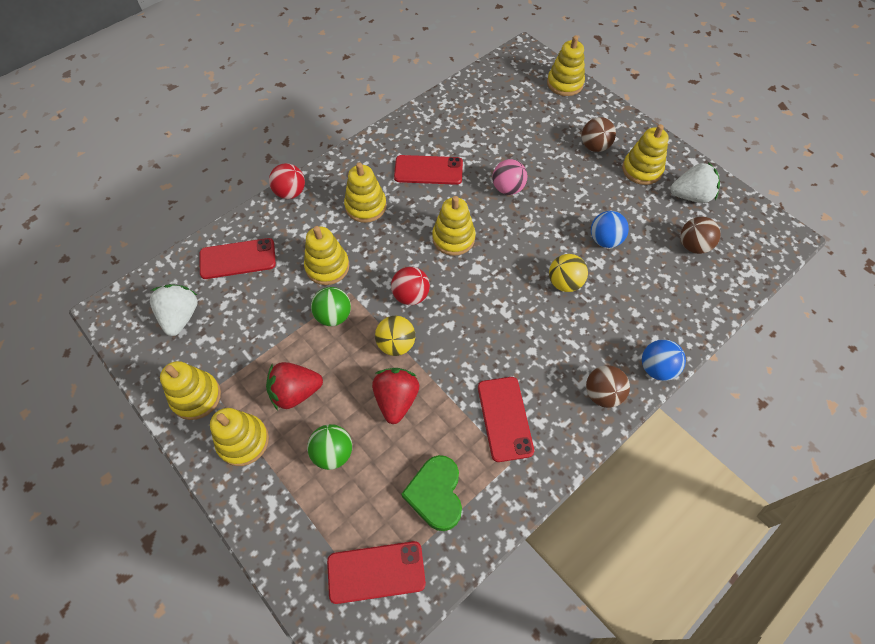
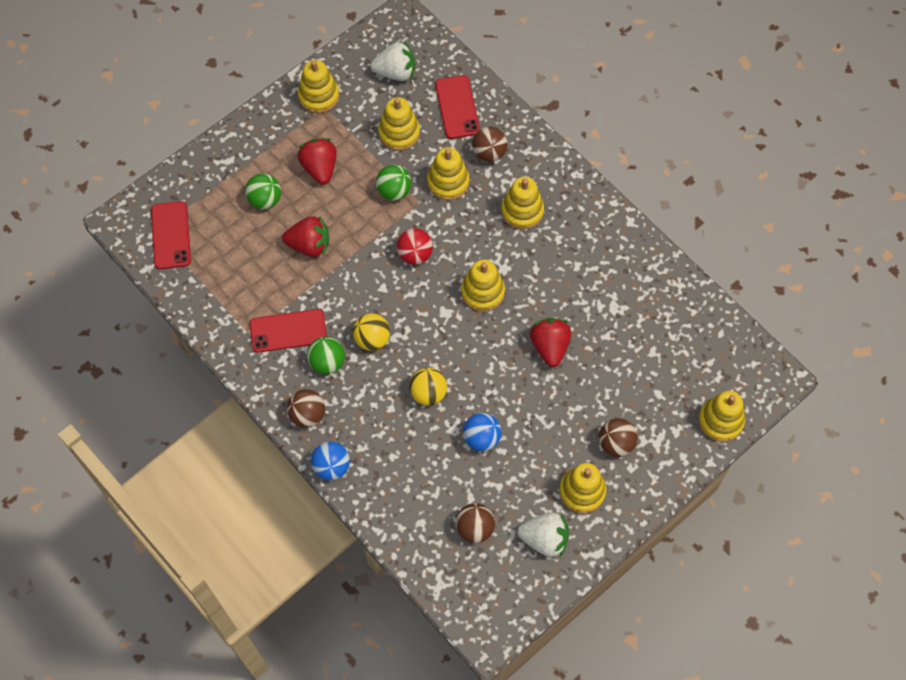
camera: 90 degrees right, 5 degrees up
(243, 441) = (278, 135): yellow stacking toy -> yellow stacking toy (399, 133)
(290, 192) = (538, 142): red ball -> none
(297, 232) = (489, 153): none -> brown ball
(396, 344) = (363, 243): yellow ball -> yellow ball (372, 339)
(428, 170) = (573, 268): red phone -> none
(436, 494) = (226, 276): green heart -> none
(508, 188) = (549, 346): pink ball -> red strawberry
(539, 376) = (327, 362): none -> green ball
(690, 196) = (544, 539): white strawberry -> white strawberry turned 75 degrees counterclockwise

